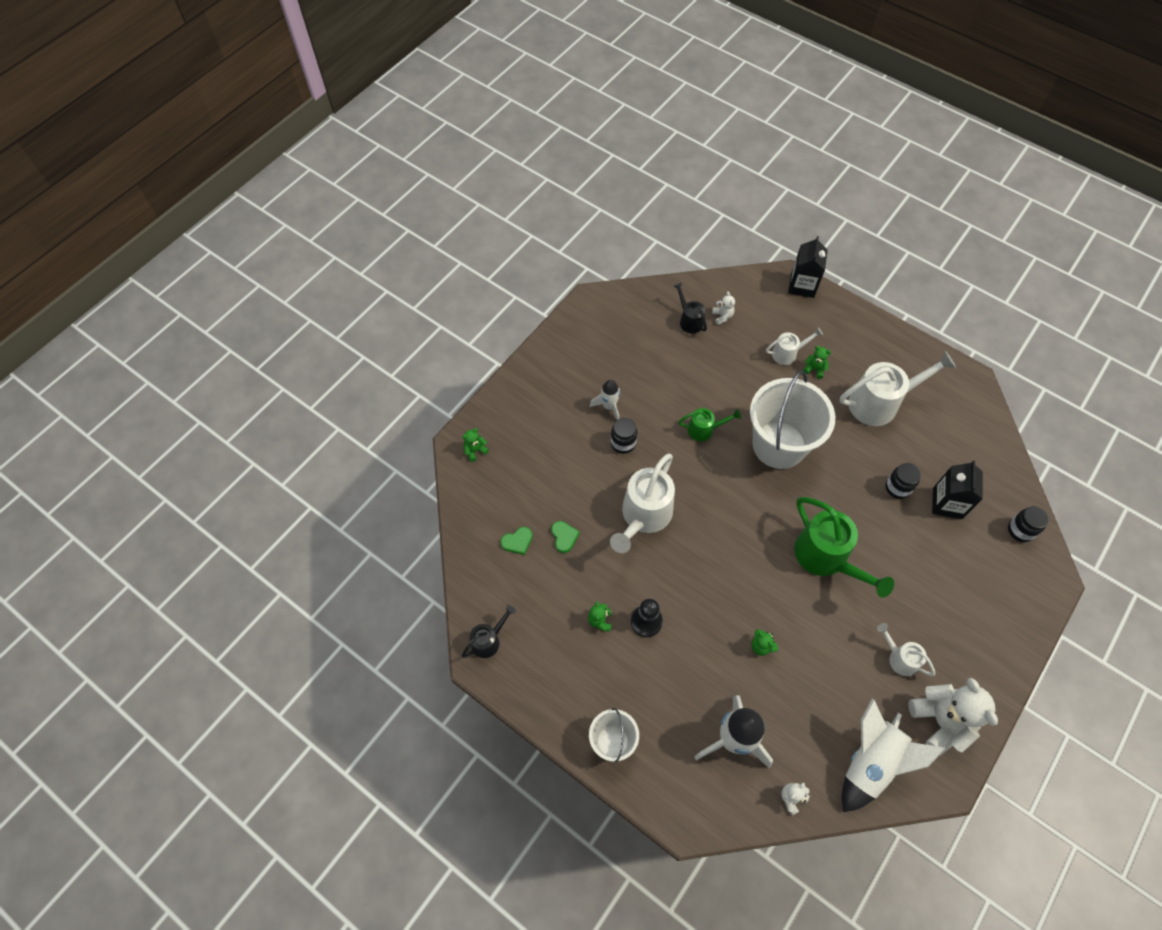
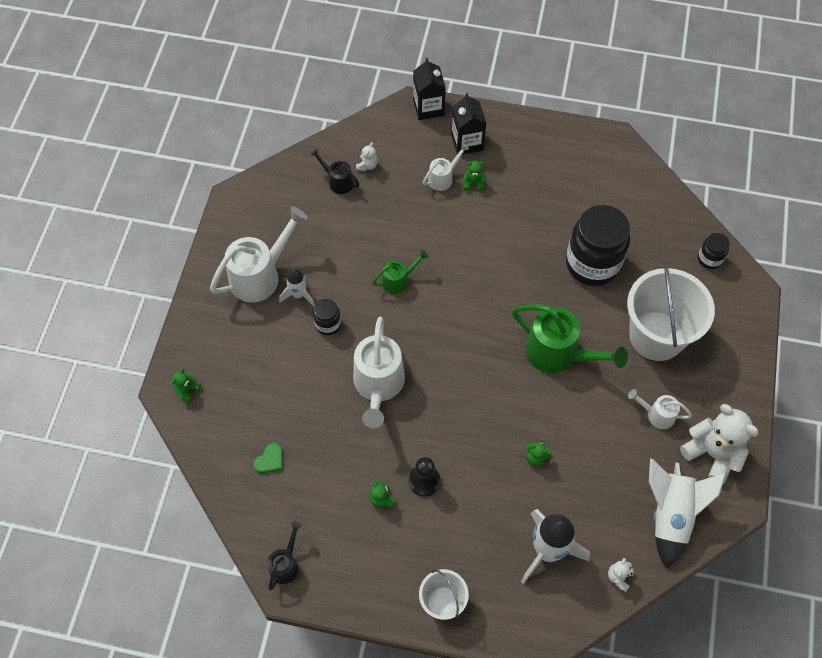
camera: 25 degrees left, 0 degrees up
(564, 537) = (312, 436): green heart -> none
(722, 316) = (367, 165): white teddy bear -> white teddy bear turned 60 degrees clockwise
(779, 445) = (472, 267): white bucket -> white bucket (656, 336)
(880, 403) = (545, 192): white watering can -> white watering can (261, 275)
(897, 488) = (592, 264): black jar -> black jar, size x2.17
(947, 503) = (640, 260): black carton -> black carton (467, 142)

